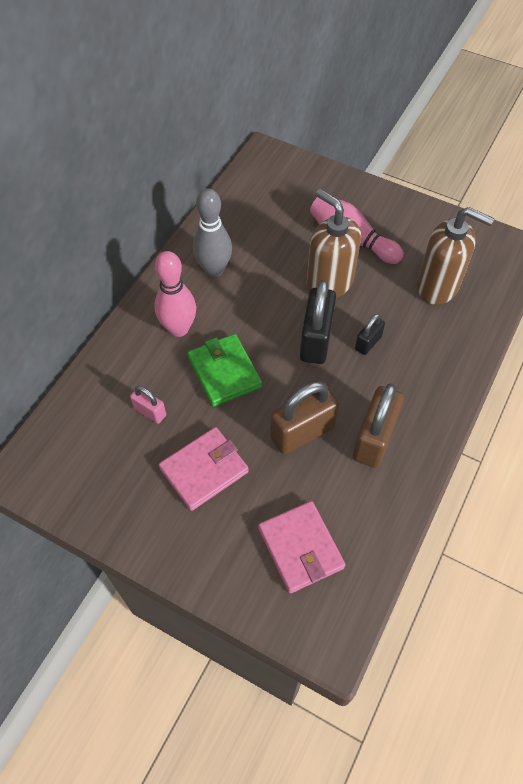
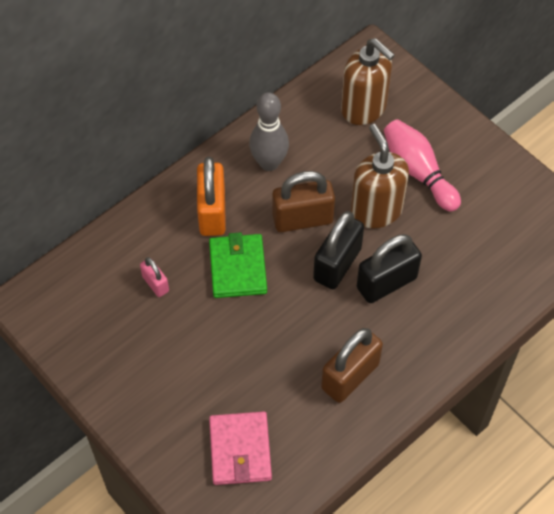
camera: 20 degrees right, 0 degrees up
(179, 328) = (212, 212): pink bowling pin -> orange padlock
(204, 470) = (183, 353): pink wallet -> none
(302, 432) = (286, 348): brown padlock -> brown padlock (302, 219)
(368, 343) = (386, 283): black padlock -> black padlock, size x1.89
(437, 286) = (483, 247): brown soap dispenser -> brown soap dispenser (364, 108)

